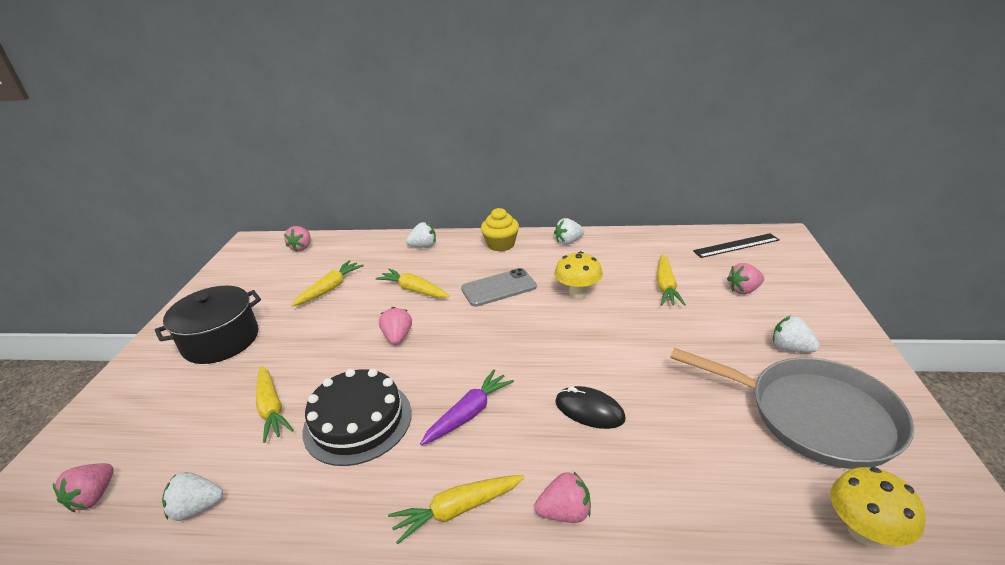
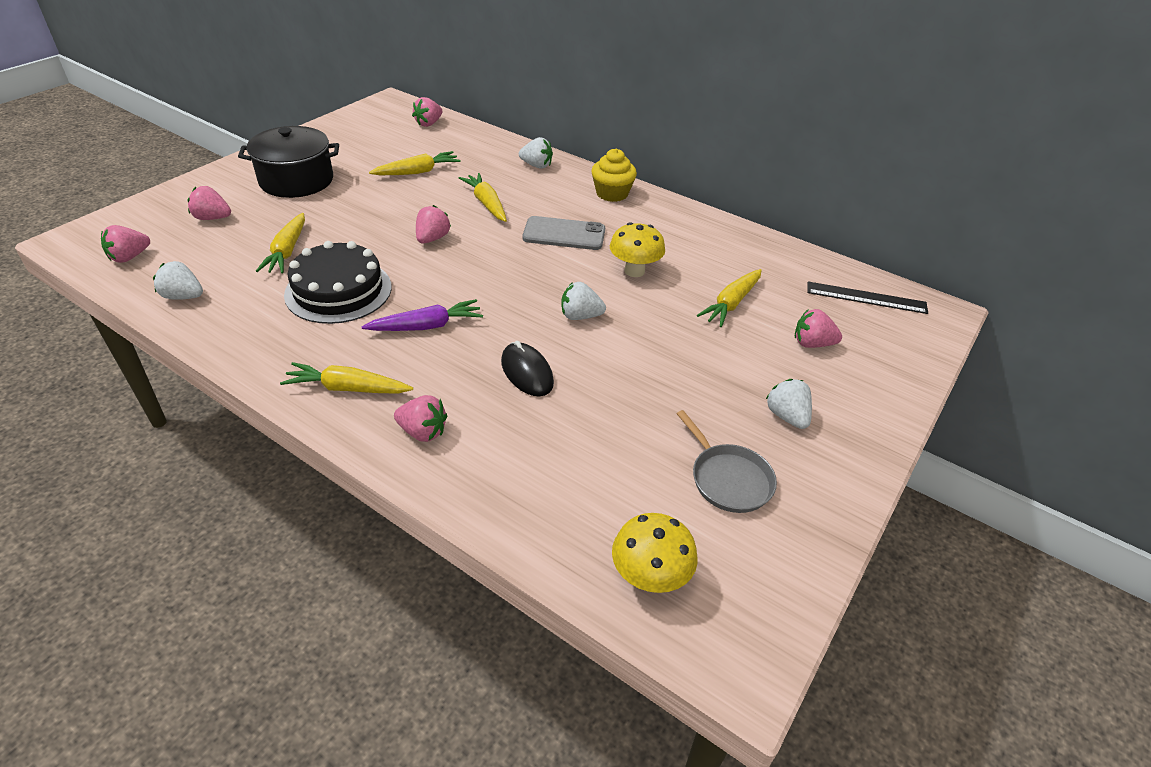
camera: 25 degrees right, 10 degrees up
(161, 412) = (212, 218): none -> pink strawberry
(568, 242) = (683, 218): white strawberry -> white strawberry (580, 316)
(814, 416) = (728, 479): grey pan -> grey pan, size x0.52

